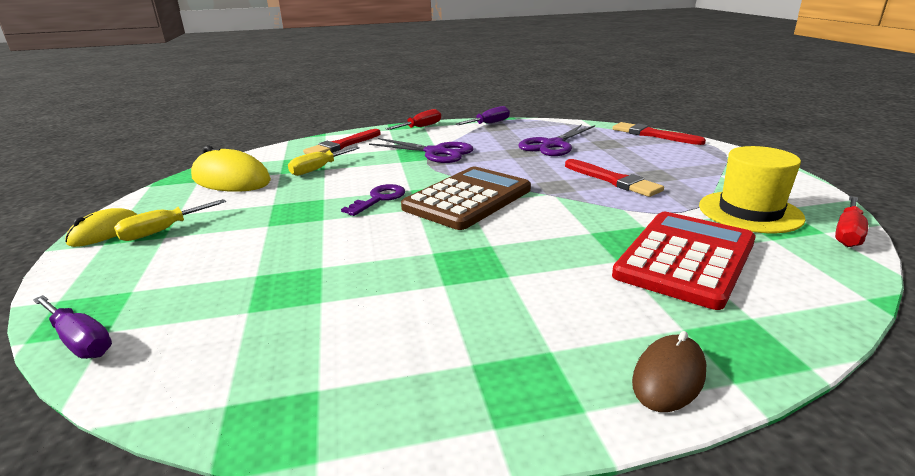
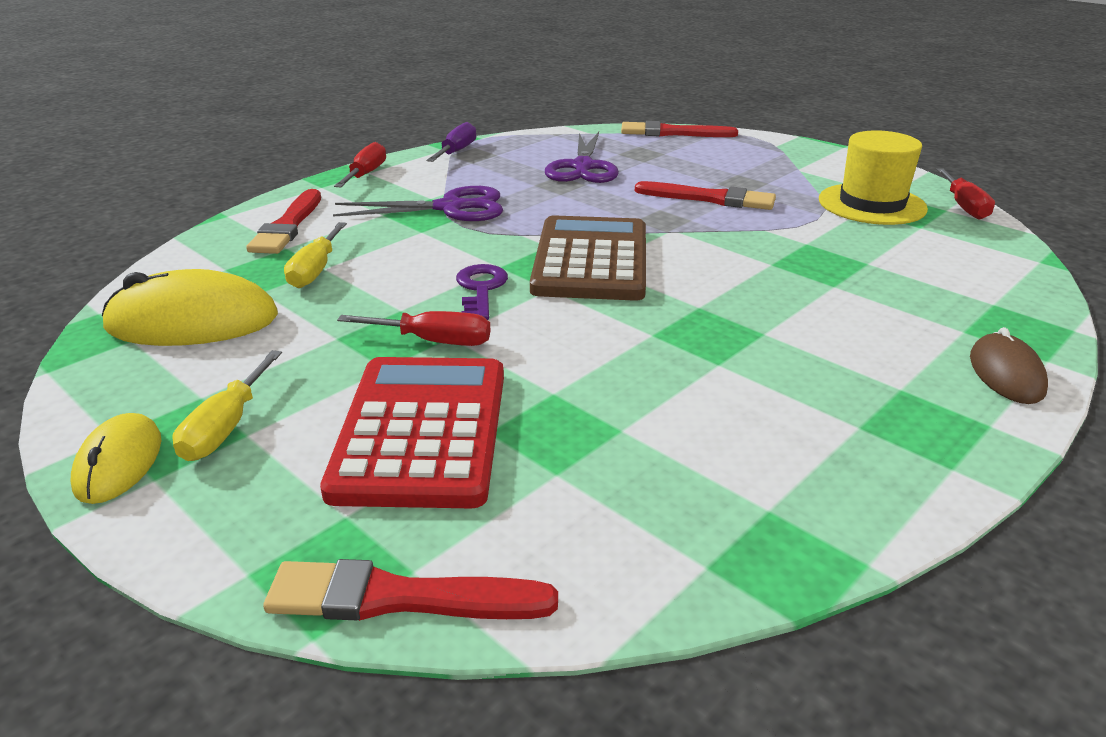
camera: 35 degrees left, 5 degrees up
(80, 341) = (399, 598): purple screwdriver -> red brush
(311, 219) = (434, 341): none -> red screwdriver
(685, 259) = (883, 266): red calculator -> red calculator (421, 431)

